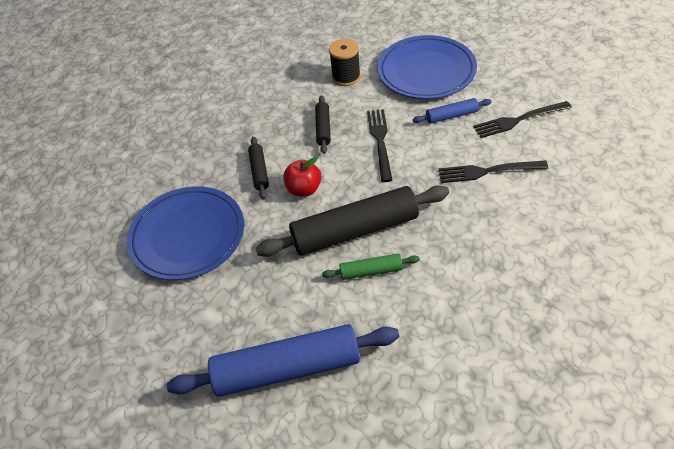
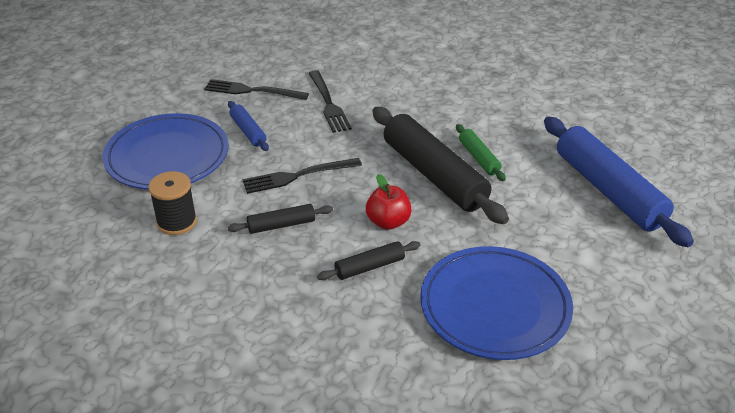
camera: 110 degrees left, 10 degrees down
(518, 120) = (251, 91): black fork -> black fork turned 135 degrees clockwise

